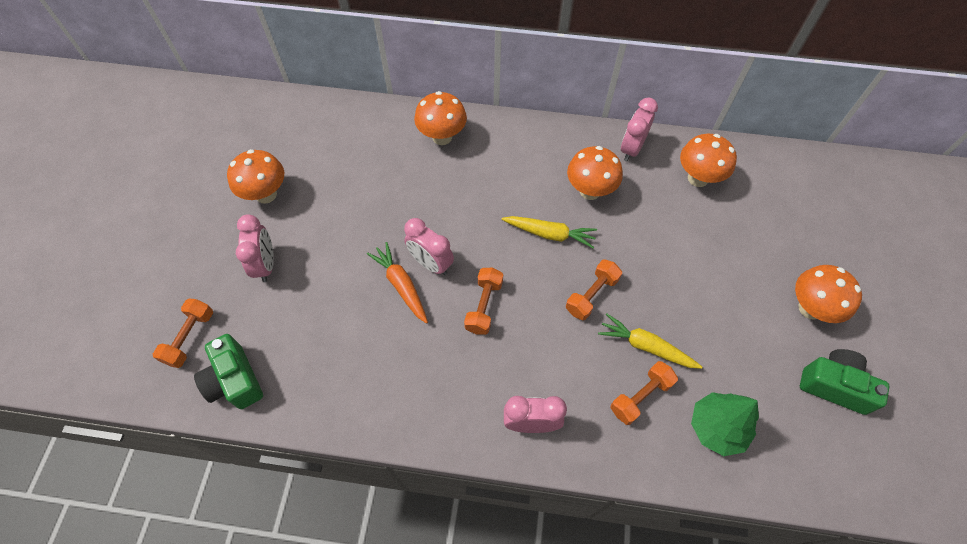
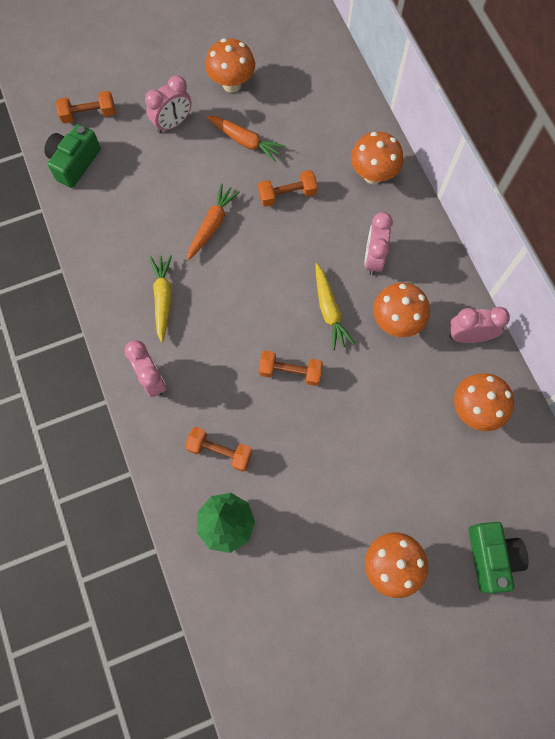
camera: 60 degrees right, 10 degrees up
(334, 214) = (245, 141): none -> orange carrot
(431, 263) = (244, 235): pink clock -> pink clock (373, 258)
(484, 306) = (230, 294): orange dumbbell -> orange dumbbell (287, 195)
(646, 346) = (267, 437): yellow carrot -> yellow carrot (163, 299)
(834, 386) = (322, 612): green camera -> green camera (491, 557)

